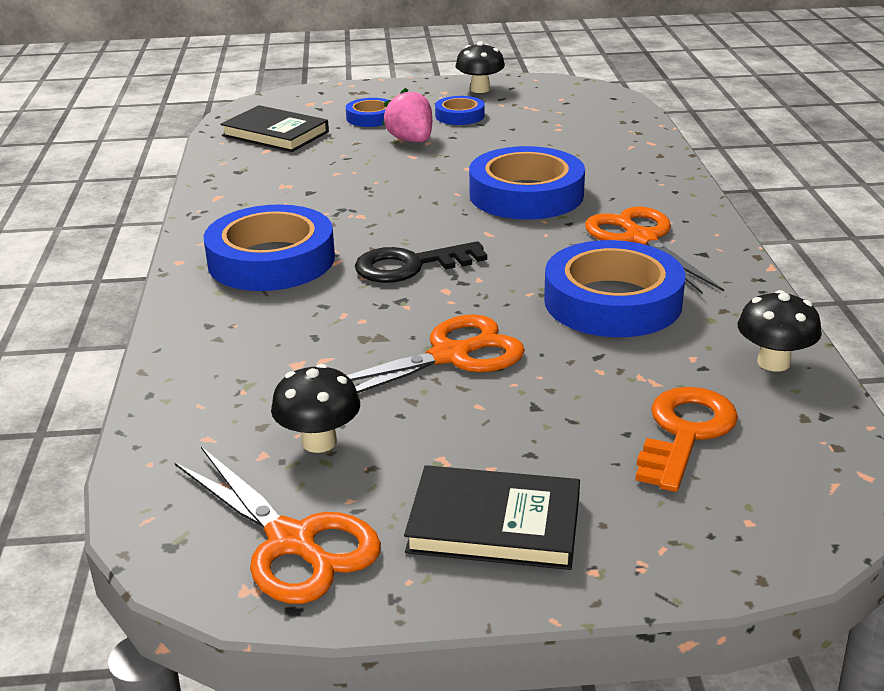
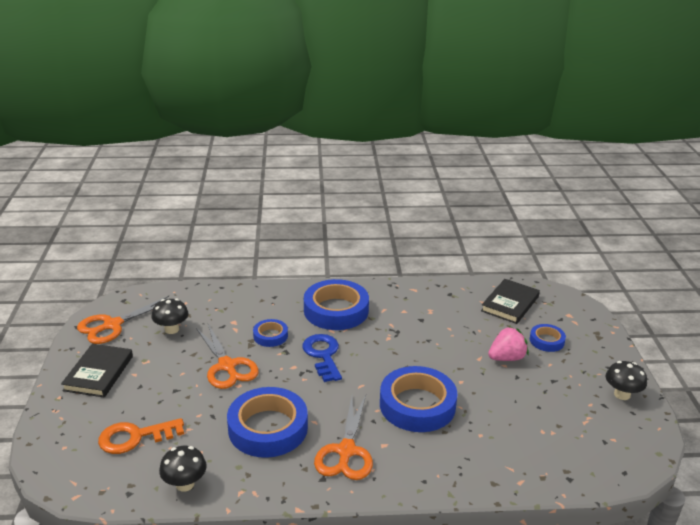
camera: 90 degrees right, 0 degrees up
(411, 266) = (323, 355): black key -> blue key
(459, 116) = (559, 381): blue tape -> blue tape (270, 336)
(641, 239) = (346, 451): orange scissors -> orange scissors turned 120 degrees clockwise
(685, 433) = (135, 437): orange key -> orange key turned 135 degrees clockwise

